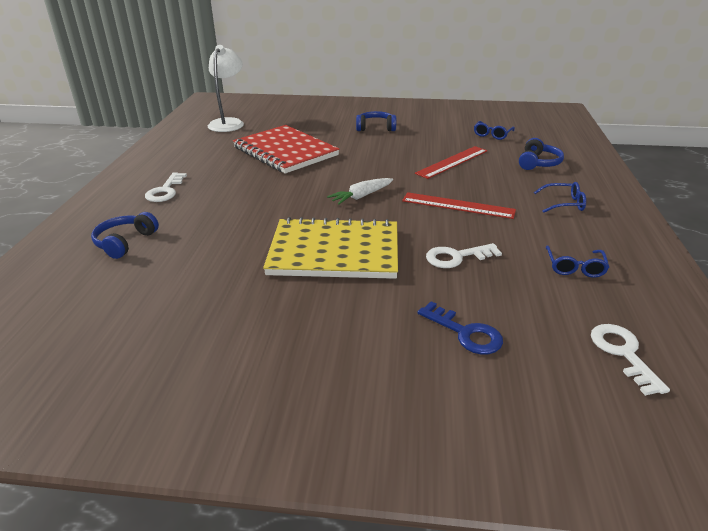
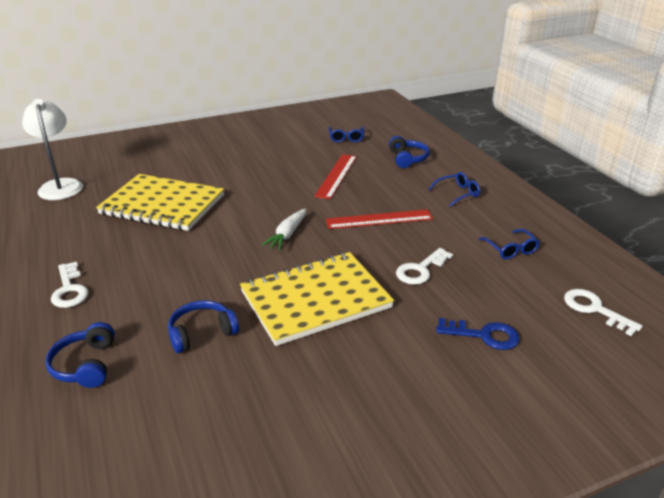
camera: 30 degrees left, 0 degrees up
(285, 151) = (163, 205): red notebook -> yellow notebook
(376, 128) = (232, 155): blue headphones -> blue headphones (202, 333)

